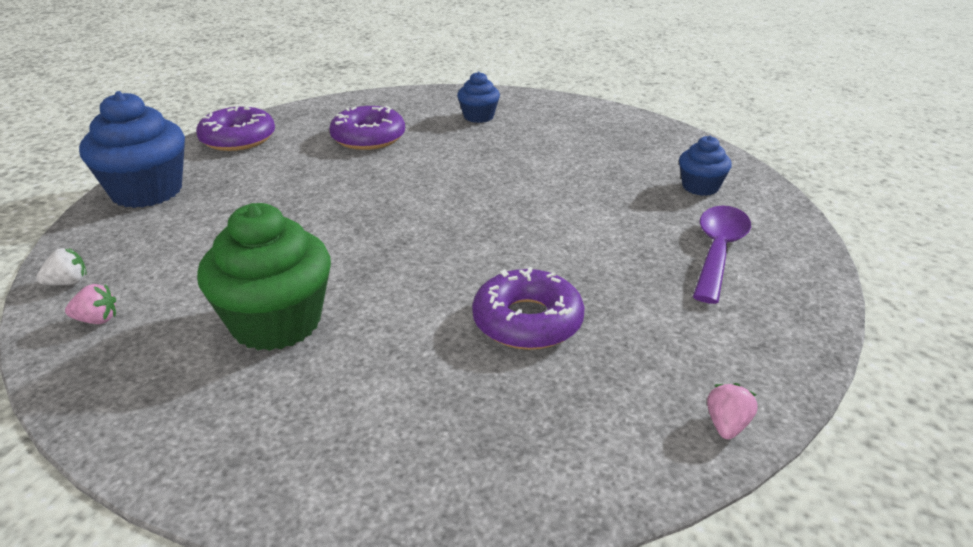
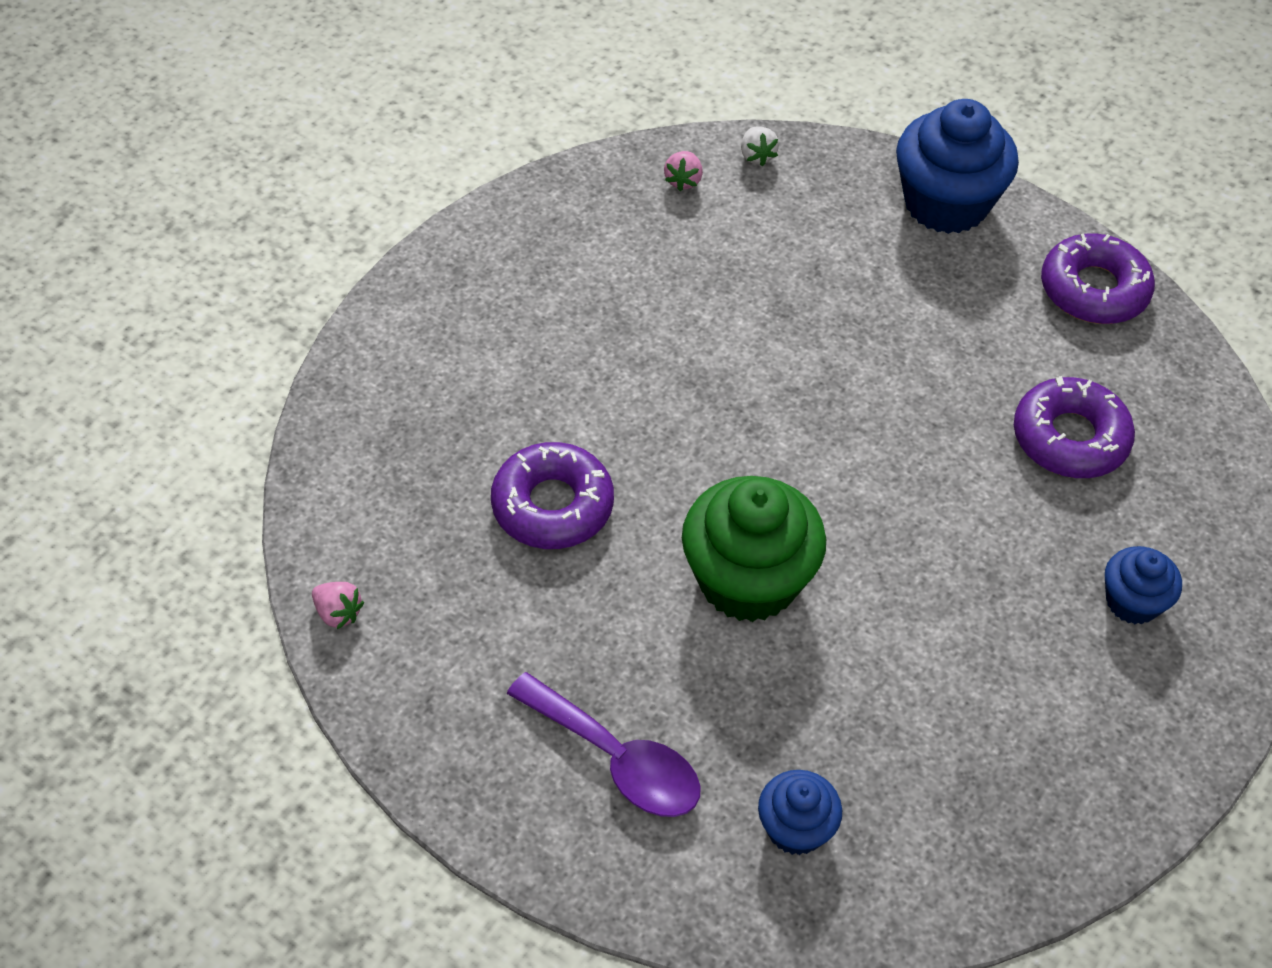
camera: 105 degrees right, 20 degrees up
(276, 322) = (629, 305): green cupcake -> green cupcake (748, 580)

